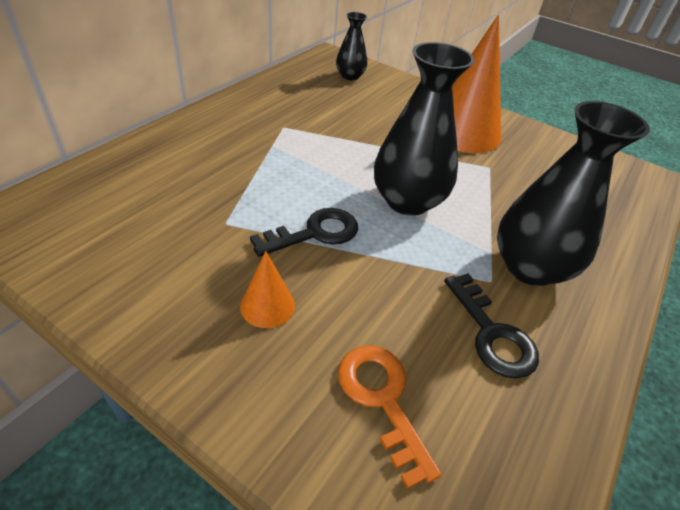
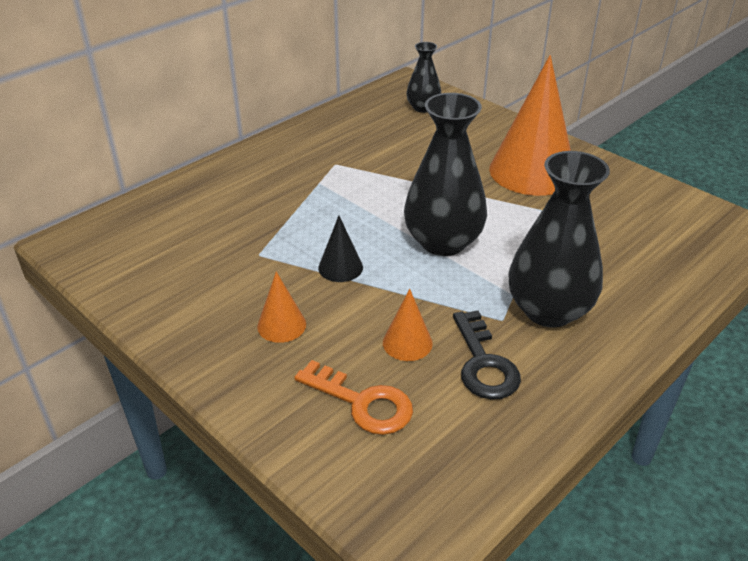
camera: 15 degrees right, 5 degrees down
(315, 233) = (340, 267): black key -> black cone
(382, 399) = (363, 403): orange key -> orange key turned 135 degrees clockwise
(407, 316) = (407, 343): none -> orange cone

